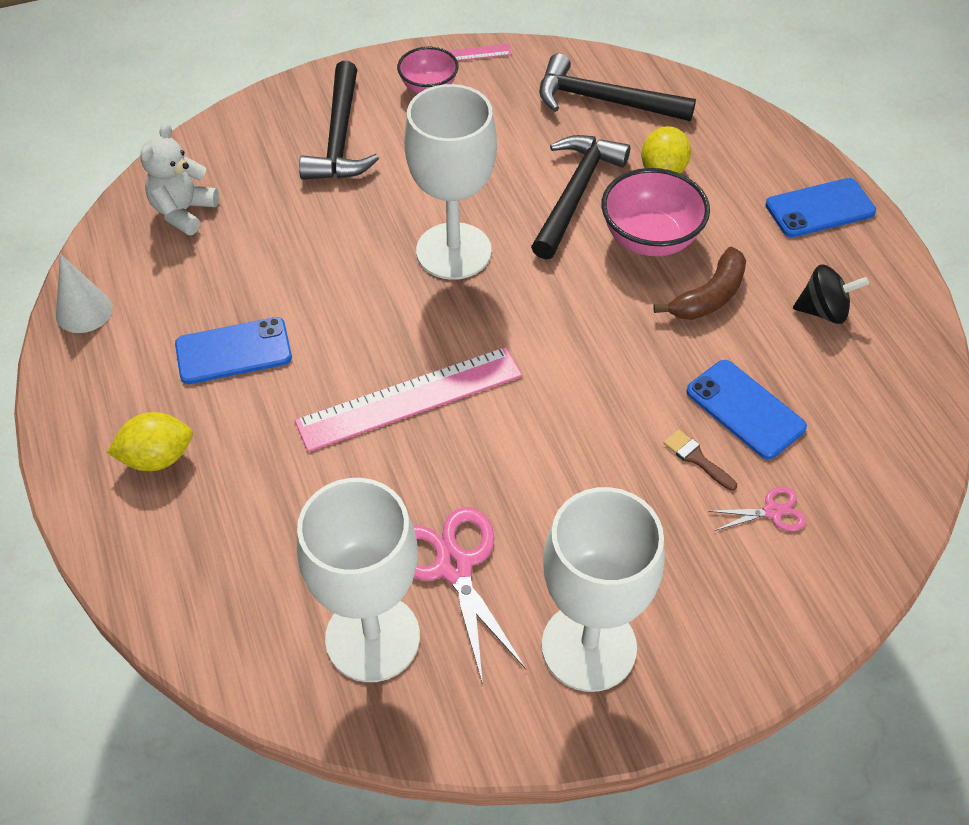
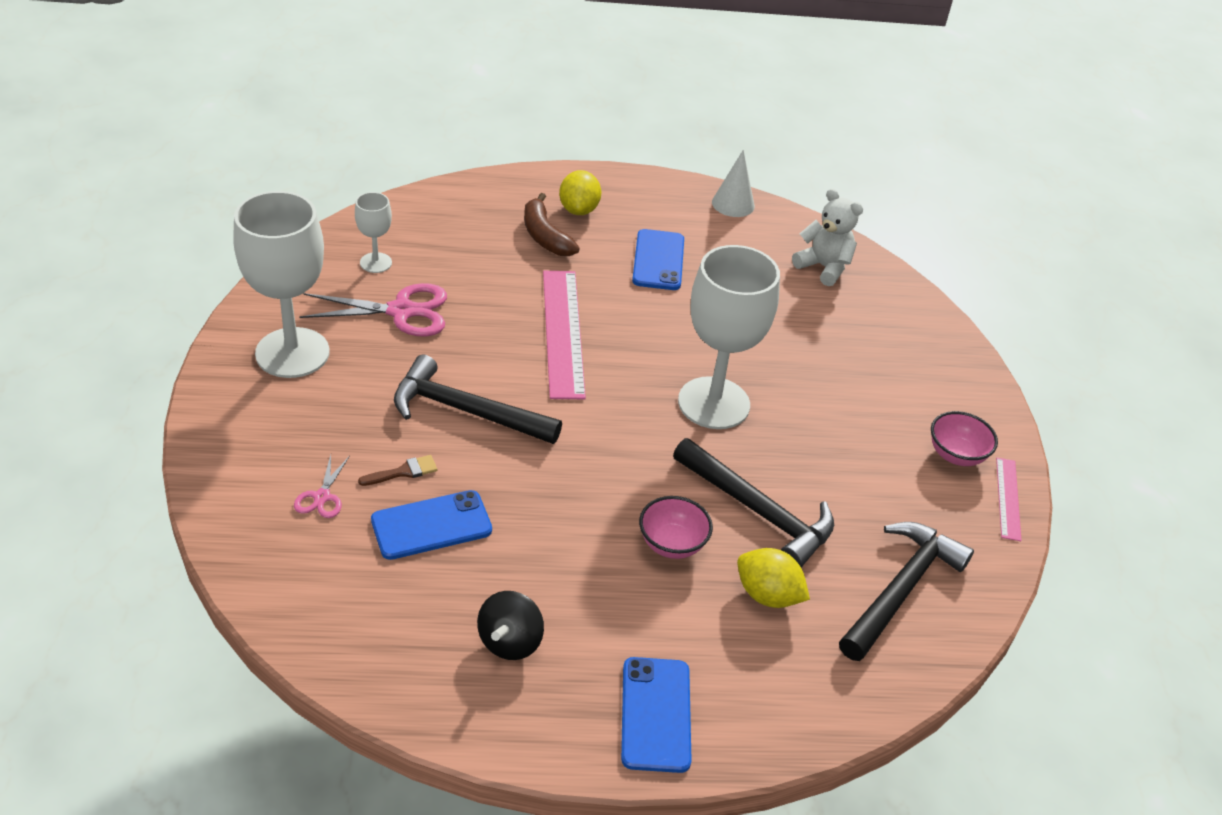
camera: 105 degrees right, 10 degrees down
(340, 137) = (893, 374): black hammer -> black hammer (466, 411)
(372, 637) = (376, 263): white goblet -> white goblet, size x0.48
(650, 239) = (672, 544): pink bowl -> pink bowl, size x0.64
(709, 296) = (575, 558): brown banana -> brown banana (545, 236)

